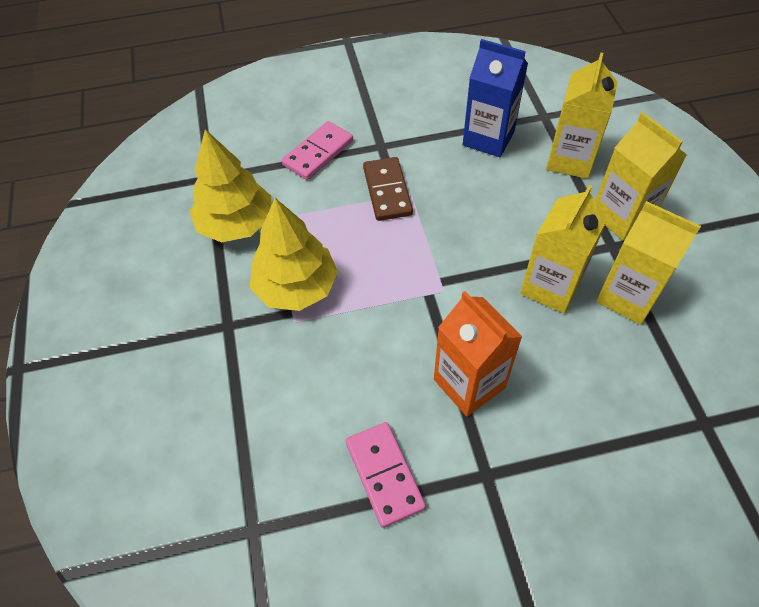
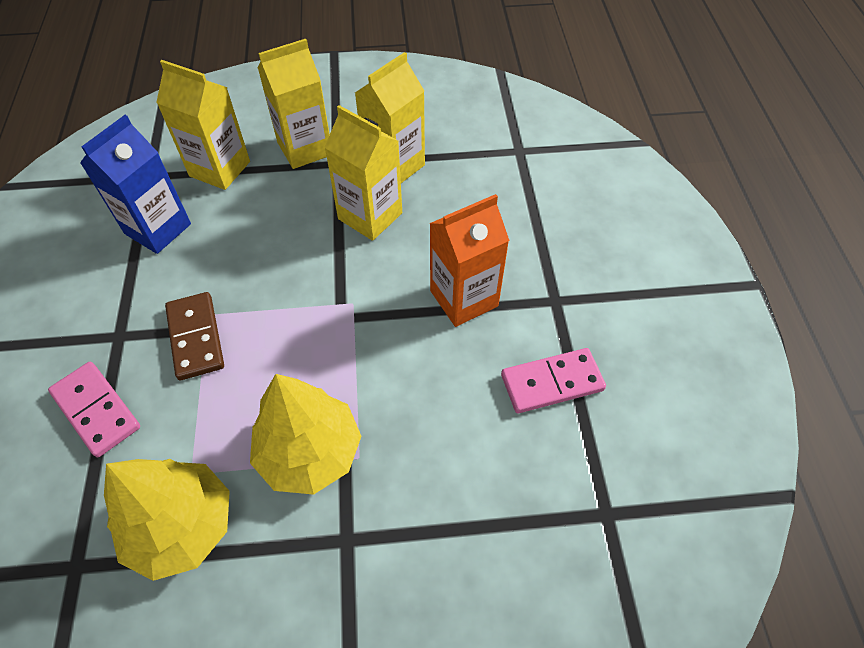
camera: 85 degrees left, 0 degrees up
(387, 191) = (196, 337): brown domino -> brown domino turned 75 degrees clockwise

